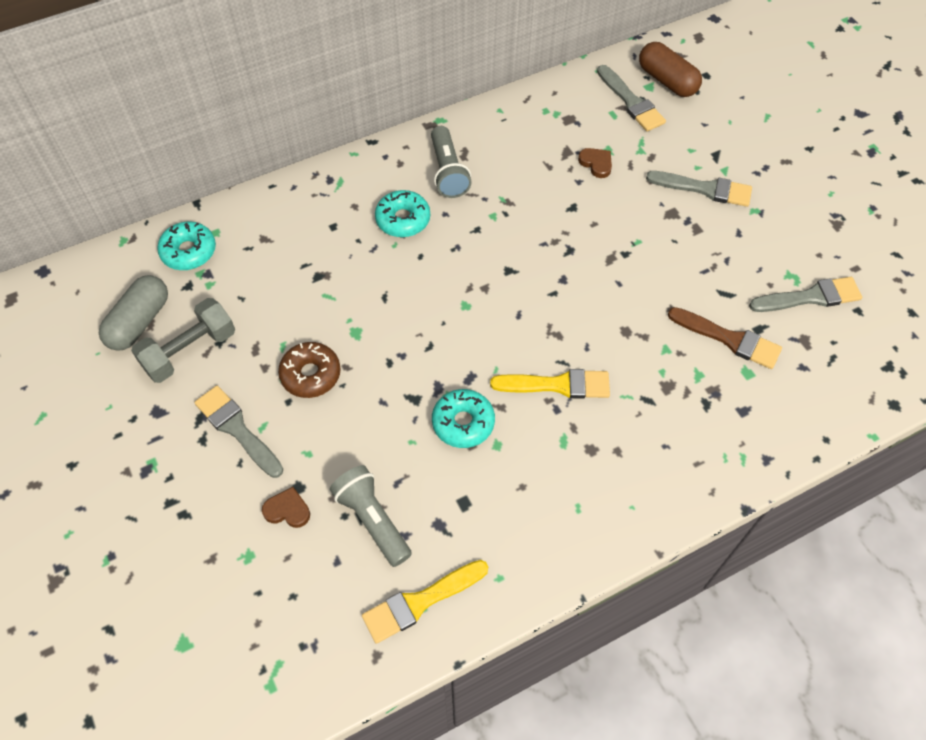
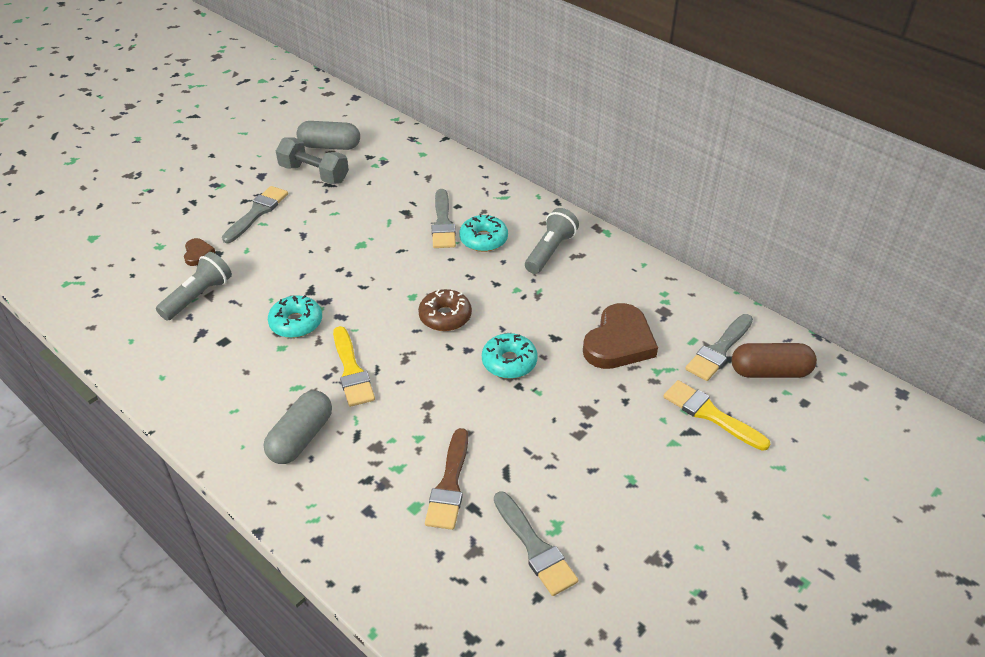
camera: 70 degrees right, 15 degrees down
(189, 251) = (399, 148): turquoise donut -> turquoise donut (509, 362)
(311, 374) = (314, 233): brown donut -> brown donut (445, 316)
(420, 602) = (135, 338): yellow brush -> yellow brush (710, 414)
(448, 172) = (550, 251): grey flashlight -> grey flashlight turned 150 degrees clockwise
(596, 163) = (619, 342): brown heart -> brown heart, size x2.13
(636, 450) = (301, 438): none -> grey capsule
(667, 81) = (770, 371): brown capsule -> brown capsule turned 60 degrees clockwise
(705, 189) = (636, 430): grey brush -> grey brush (443, 223)

